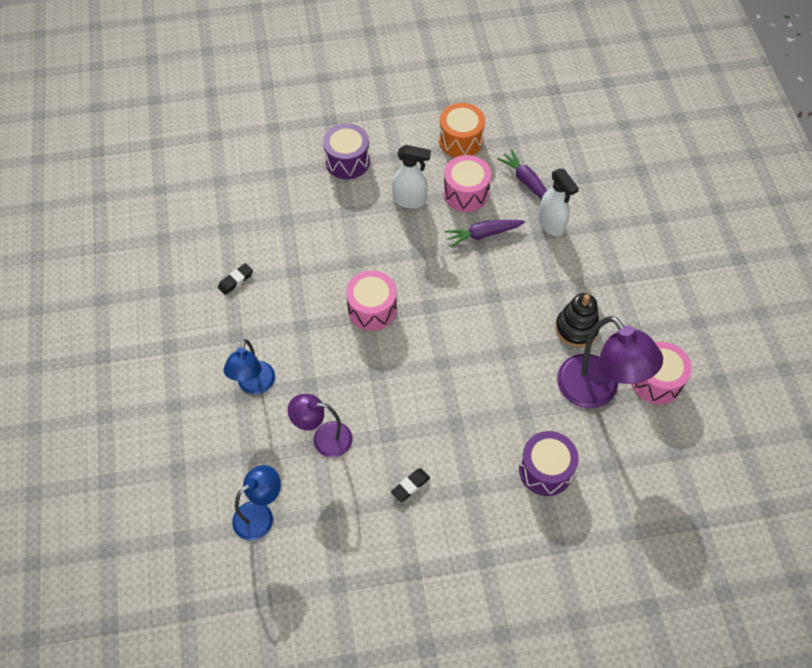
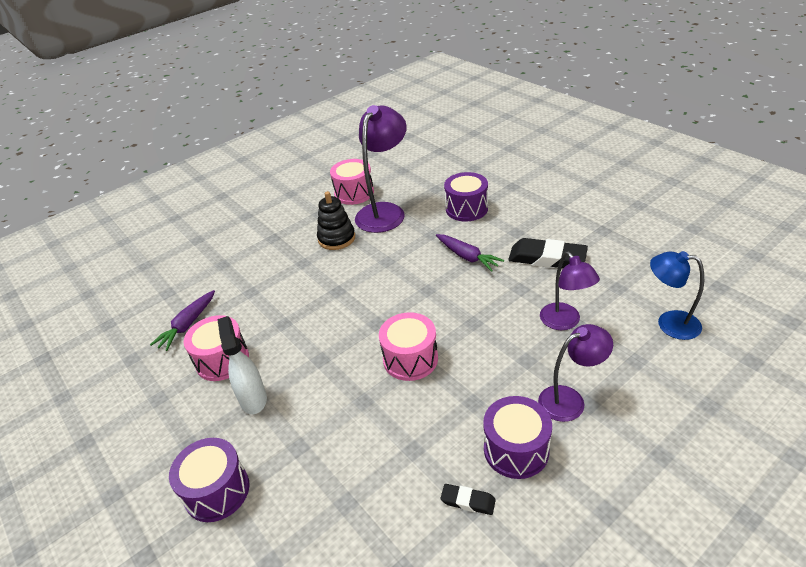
camera: 115 degrees left, 20 degrees down
(246, 327) = (516, 449): none -> purple drum
(254, 385) = (570, 400): blue lamp -> purple lamp
(410, 486) = (547, 258): black eraser -> black eraser, size x2.03
(460, 140) = (144, 398): orange drum -> none
(483, 234) = (270, 325): purple carrot -> purple carrot (467, 257)
(551, 225) = (235, 290): white spray bottle -> none

